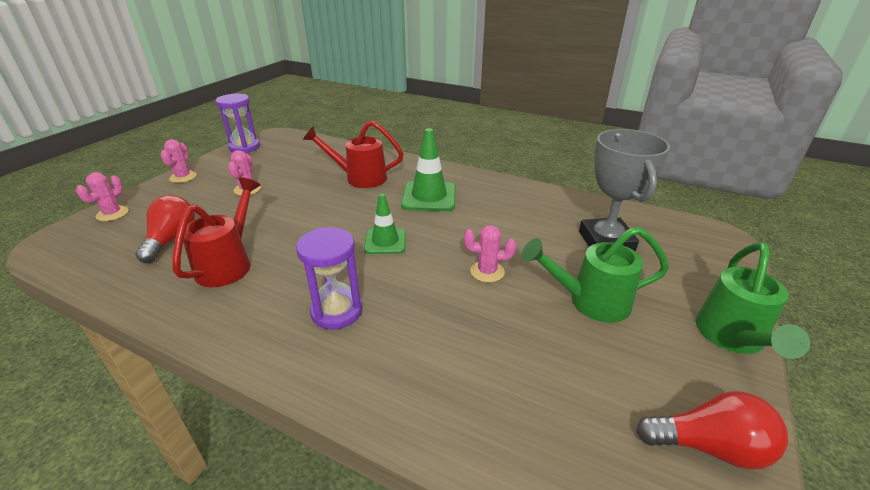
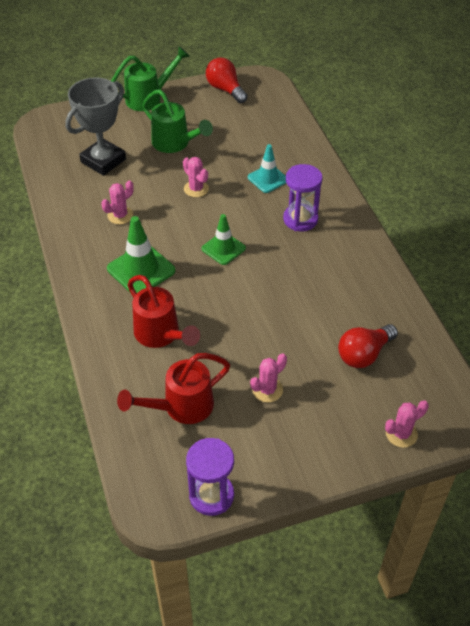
camera: 135 degrees left, 15 degrees up
(183, 177) = (313, 465): pink cactus -> pink cactus (120, 215)
(228, 263) = (336, 298): red watering can -> red watering can (181, 407)
(431, 334) = (267, 179): none -> turquoise traffic cone

